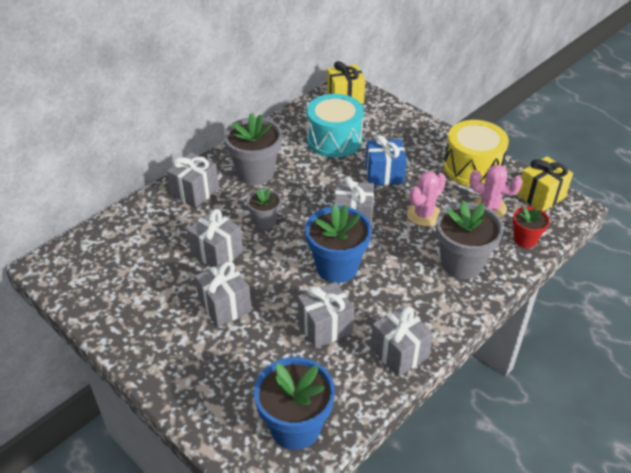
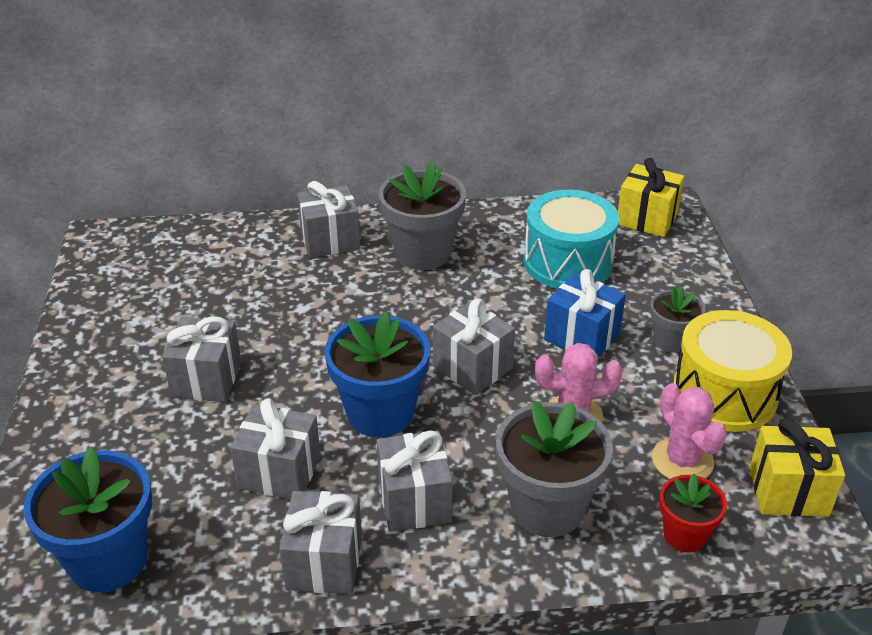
camera: 40 degrees right, 5 degrees down
(217, 253) = (270, 318): grey gift -> grey gift (414, 501)
(265, 221) = (364, 313): grey flower pot -> grey flower pot (671, 340)

